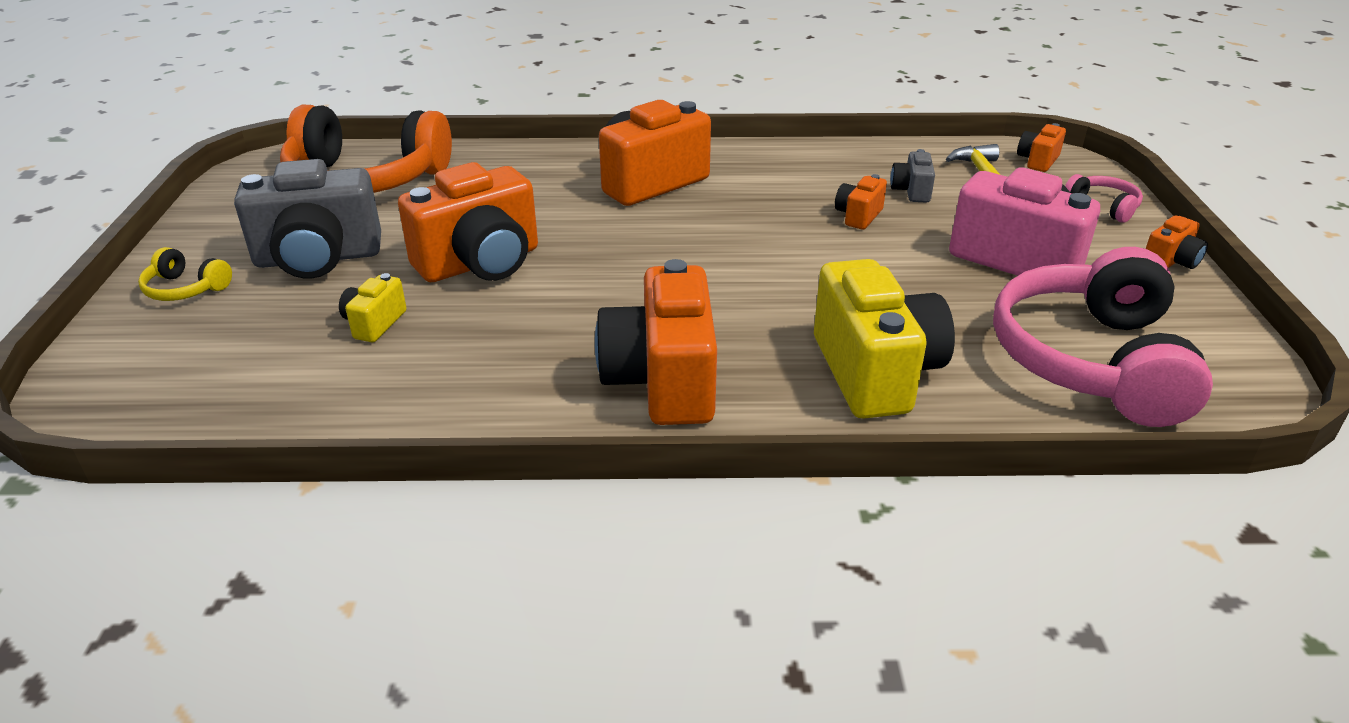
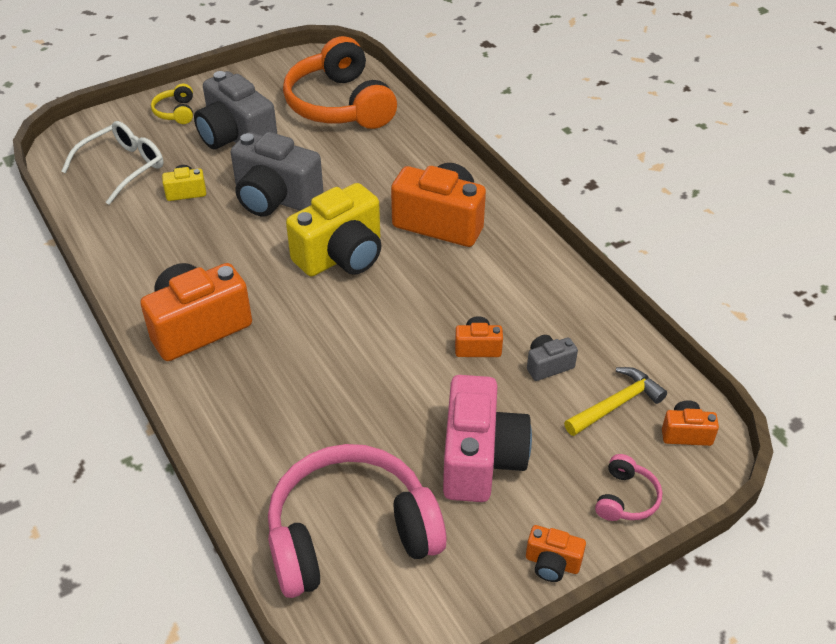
camera: 60 degrees right, 10 degrees up
(239, 364) = (123, 167): none -> white glasses
(480, 263) = (275, 198): orange camera -> grey camera
(875, 372) = (264, 419): yellow camera -> yellow camera (341, 256)

